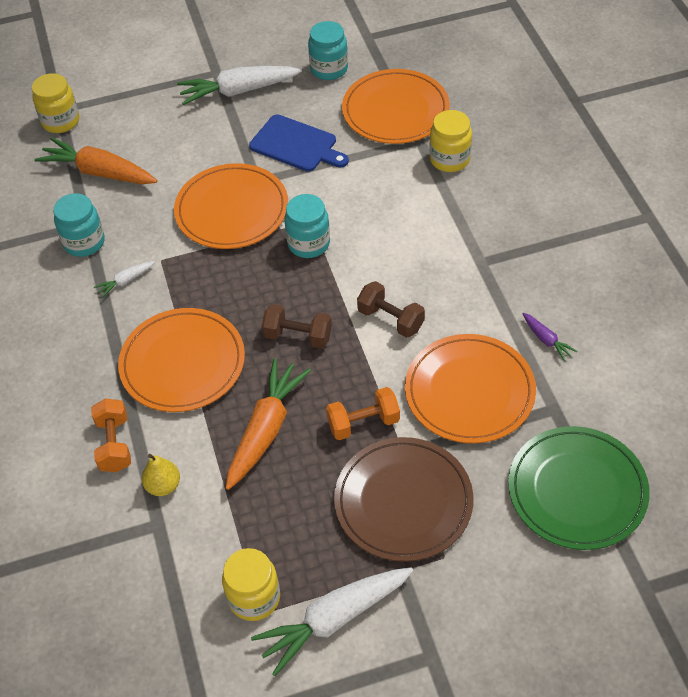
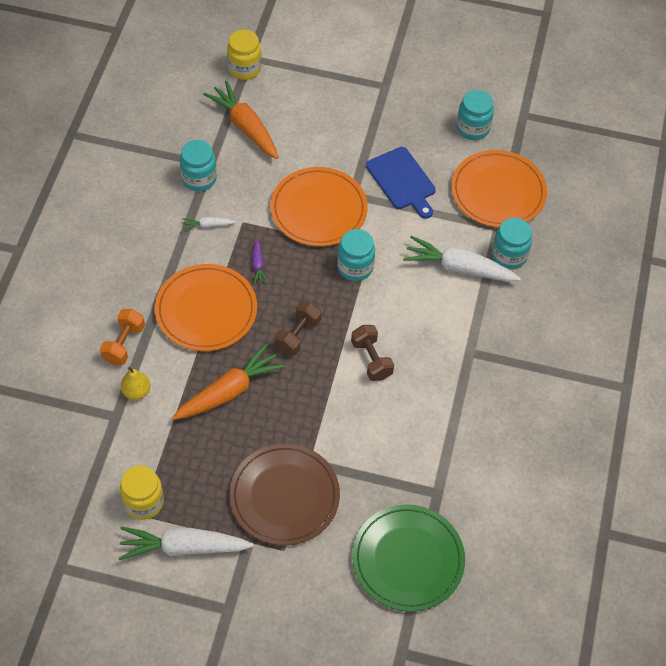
camera: 25 degrees right, 5 degrees up
(239, 91) = (391, 111): white carrot -> white carrot (459, 268)
(298, 336) = (297, 335): brown dumbbell -> brown dumbbell turned 75 degrees clockwise
(363, 423) = (297, 425): orange dumbbell -> none
(449, 159) = (509, 256): yellow jar -> turquoise jar
(469, 391) = (387, 445): orange plate -> none
(546, 340) = (471, 439): purple carrot -> purple carrot (258, 265)

